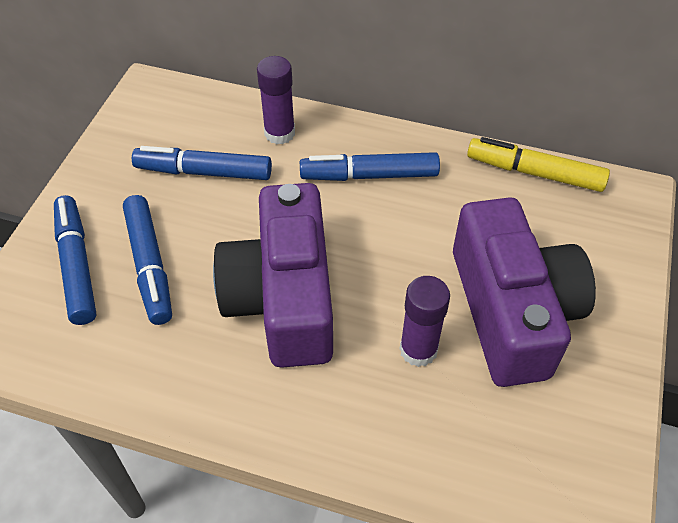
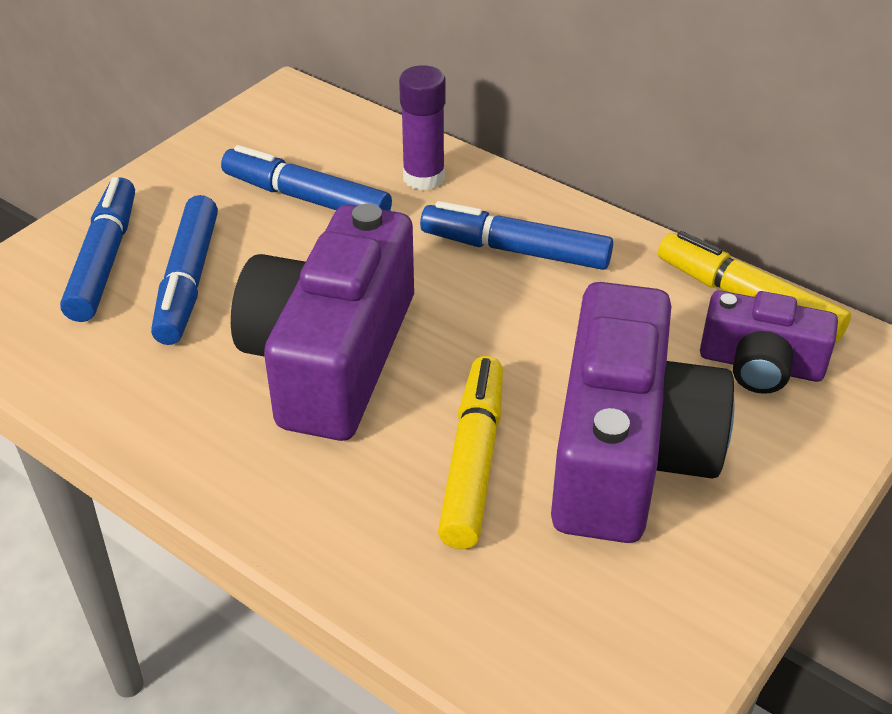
camera: 20 degrees right, 10 degrees down
(418, 350) = (473, 461): purple glue stick -> yellow marker
(564, 220) = (760, 365): none -> purple camera

